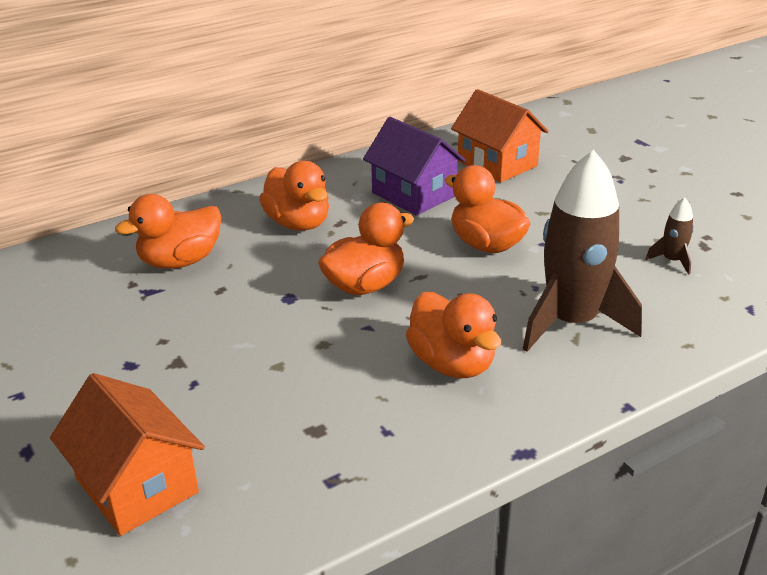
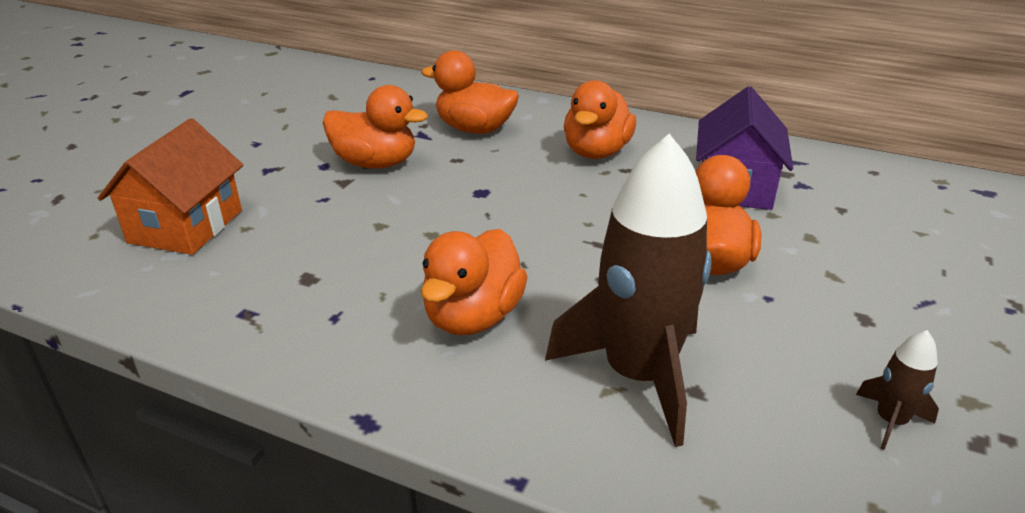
camera: 55 degrees right, 0 degrees up
(365, 285) = (544, 220): orange duck -> orange duck (375, 163)
(497, 163) = (880, 210): orange house -> none

